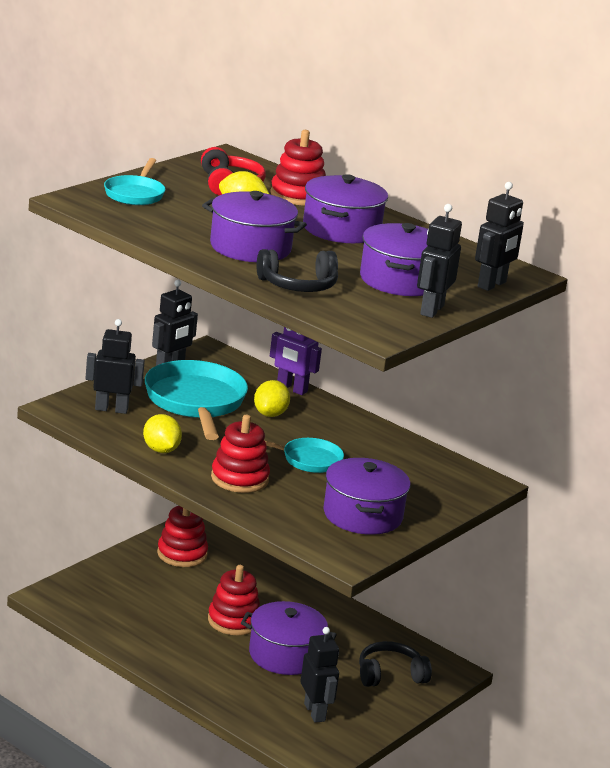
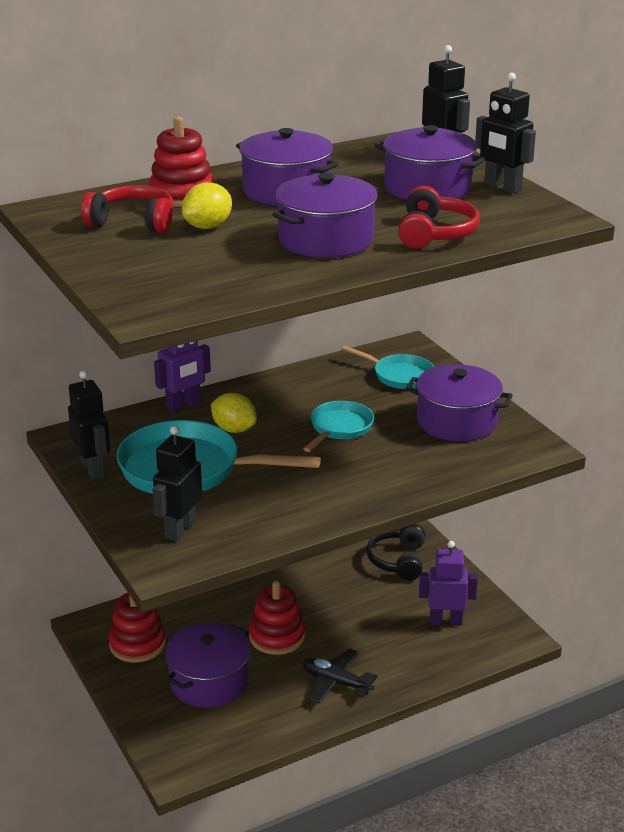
camera: 65 degrees left, 5 degrees up
(135, 194) = (140, 276): turquoise pan -> turquoise pan (399, 375)
(161, 450) = (290, 513): yellow lemon -> none
(192, 659) = (336, 682): none -> black plane
(239, 478) = (367, 476): red stacking toy -> none
(285, 655) = (347, 617): purple pot -> purple pot (209, 681)
(298, 285) = (434, 233): black headphones -> red headphones
(315, 712) = (445, 621): black robot -> purple robot

